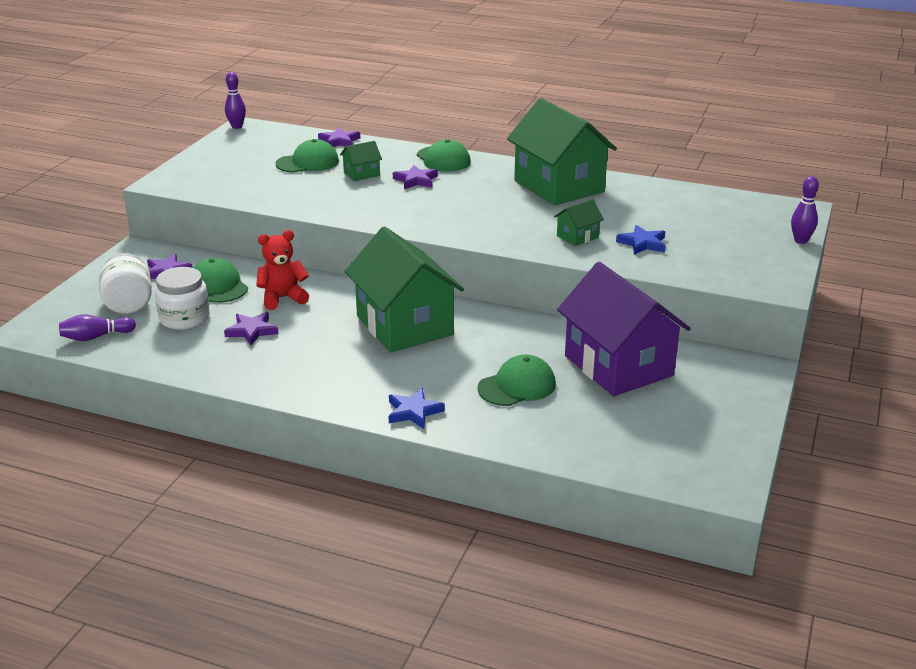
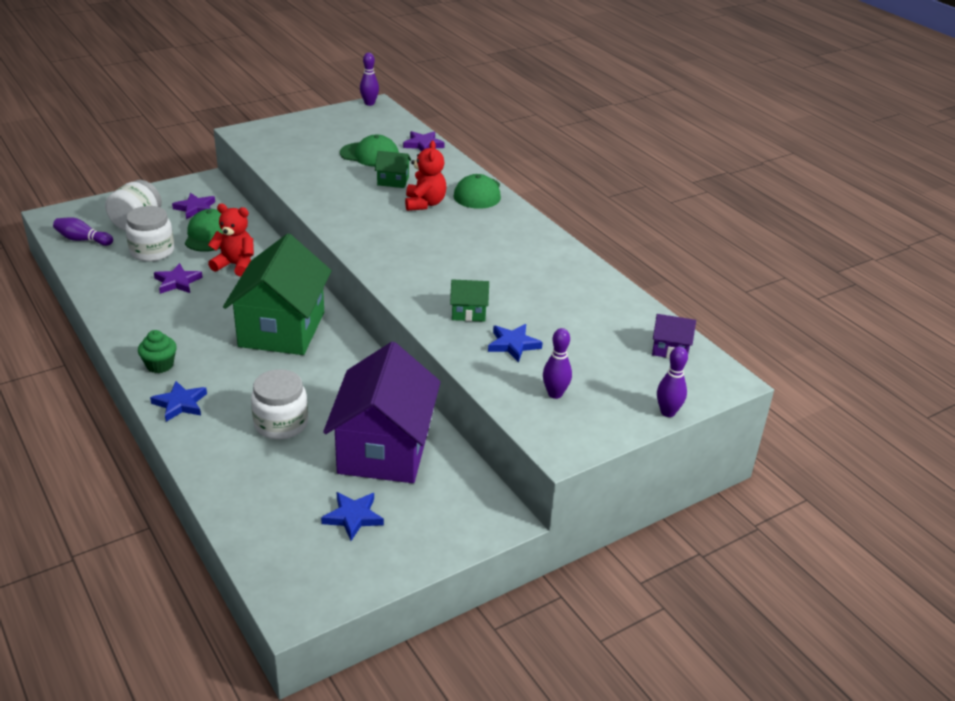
camera: 35 degrees right, 5 degrees up
(346, 394) = (160, 365): none -> green cupcake
(416, 180) = (424, 204): purple star -> red teddy bear
(517, 386) = (281, 424): green cap -> white jar
(558, 186) = (532, 258): green house -> none
(670, 416) = (353, 517): none -> blue star
(720, 260) = (555, 394): none -> purple bowling pin
(740, 205) = (670, 349): none -> purple house

